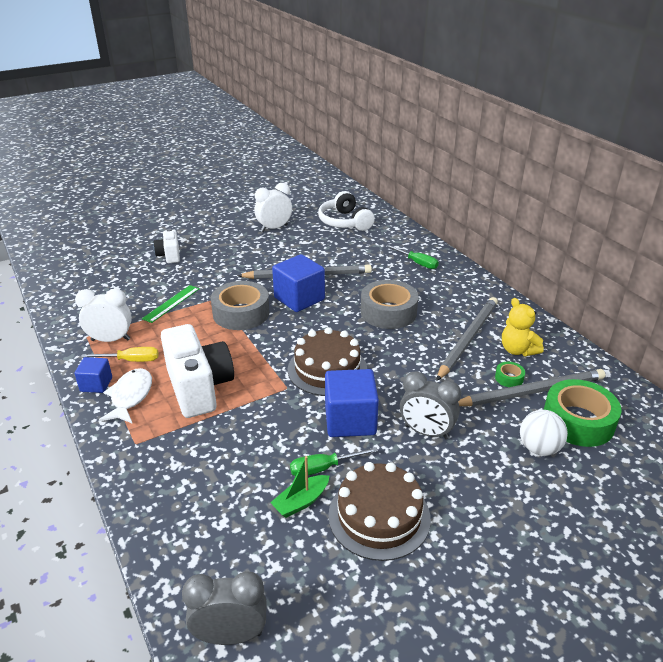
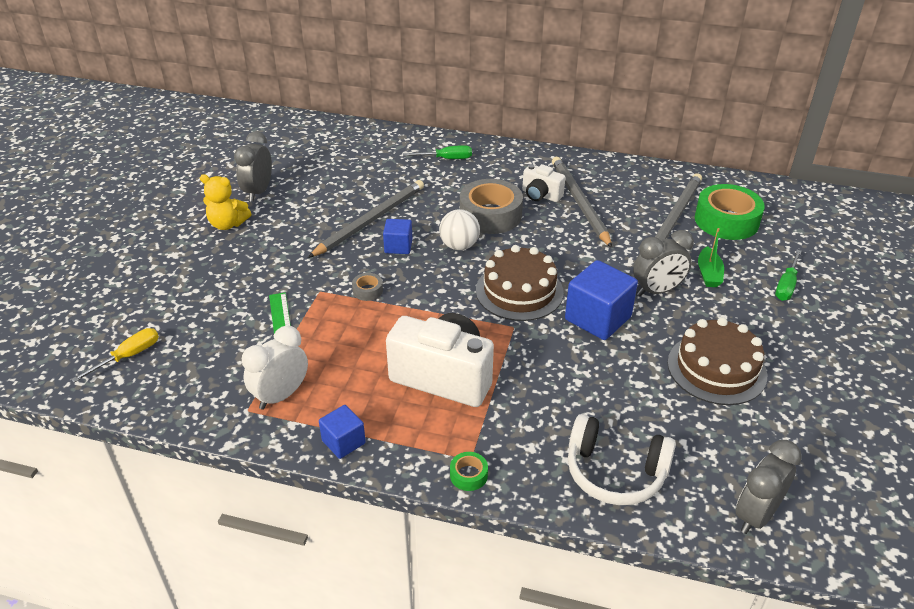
camera: 45 degrees left, 5 degrees up
(130, 396) = (396, 427): white fish -> none
(131, 360) = (338, 399): yellow screwdriver -> yellow screwdriver (128, 356)
(169, 255) = (190, 279): white camera -> white camera (541, 195)
(241, 313) = (368, 290): grey tape -> grey tape, size x0.44
(274, 228) = (258, 192): white clock -> grey clock
(299, 299) = (398, 246): blue cube -> blue cube, size x0.57
(301, 502) = (658, 399): green boat -> green boat (708, 274)
(323, 468) = (635, 365): green screwdriver -> green screwdriver (786, 285)
(344, 222) = (320, 151): white headphones -> white headphones (615, 472)
(509, 378) = (647, 216): green tape -> green tape (468, 475)
(517, 350) = (623, 191): yellow teddy bear -> yellow teddy bear (227, 224)
(539, 448) = (732, 254): white ball -> white ball (459, 246)

